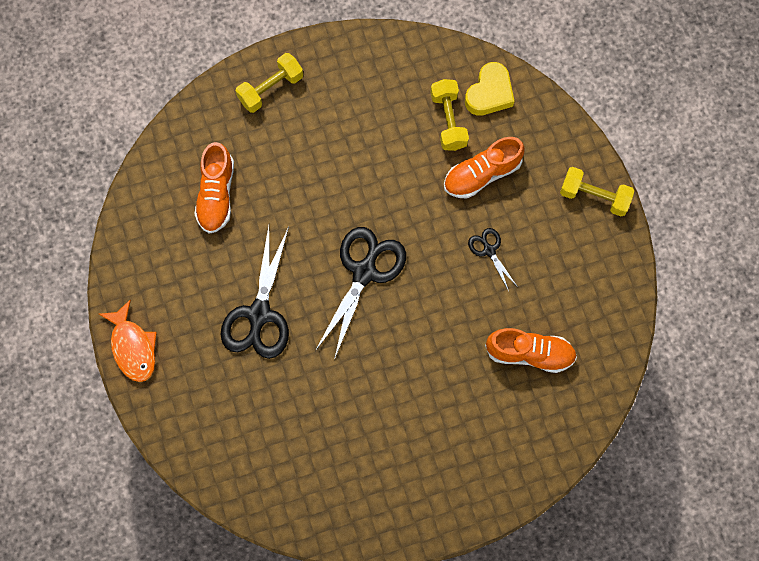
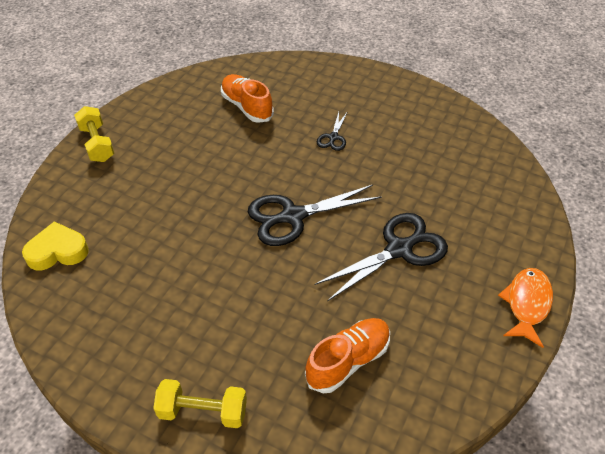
camera: 135 degrees left, 25 degrees down
(448, 121) = (110, 258): yellow dumbbell -> none
(482, 174) = (139, 208): orange shoe -> none
(489, 250) = (197, 166): black scissors -> black scissors (333, 137)

